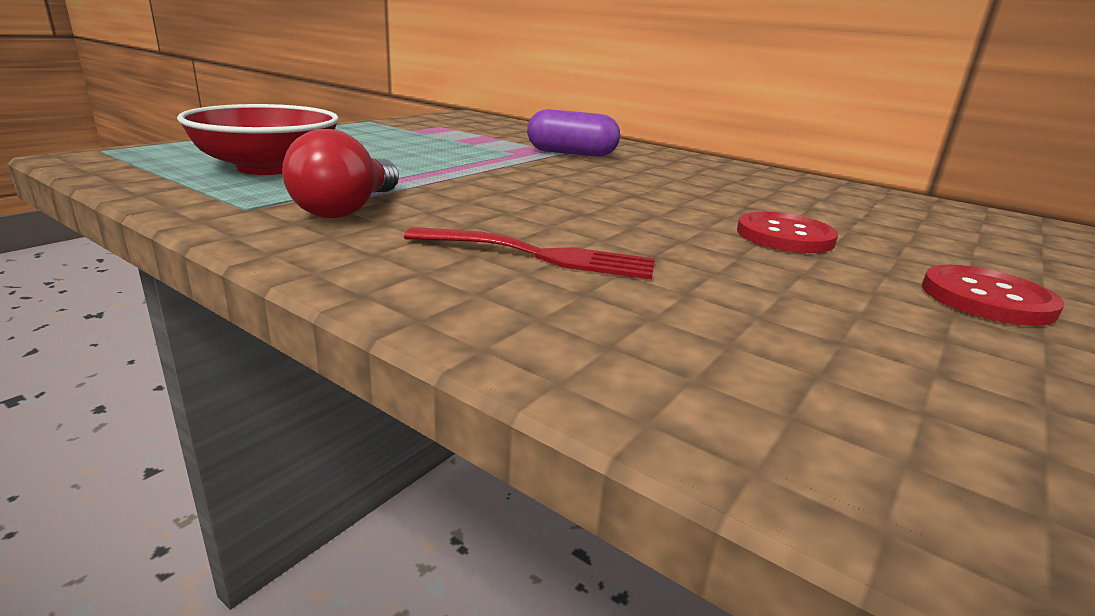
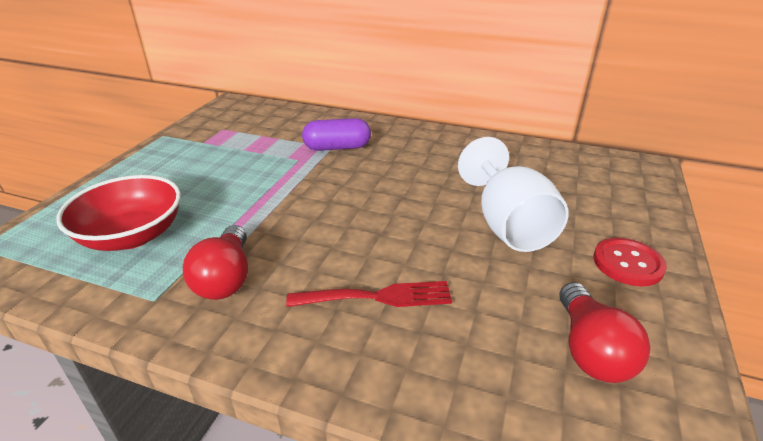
camera: 15 degrees left, 10 degrees up
(785, 236) = (508, 225): red button -> white goblet
(878, 363) = (590, 349): none -> red light bulb

